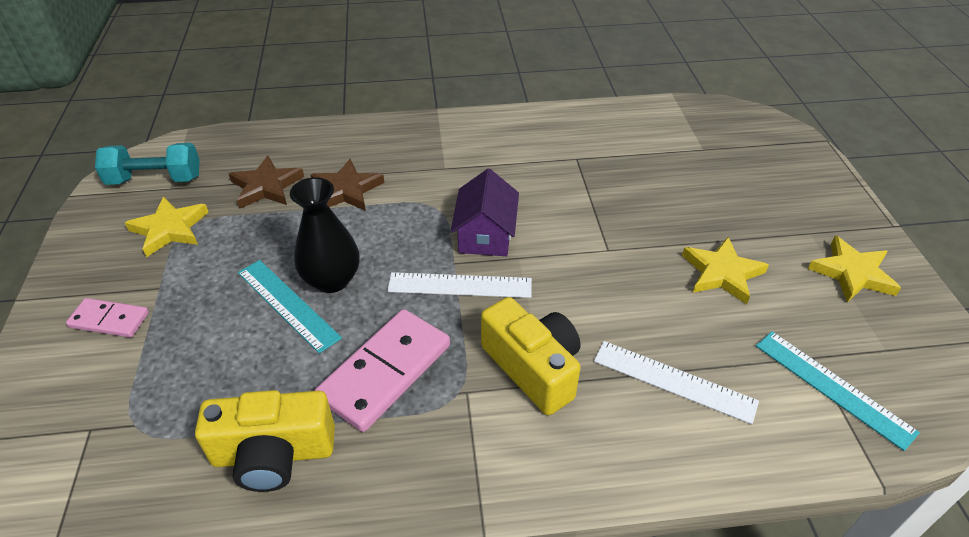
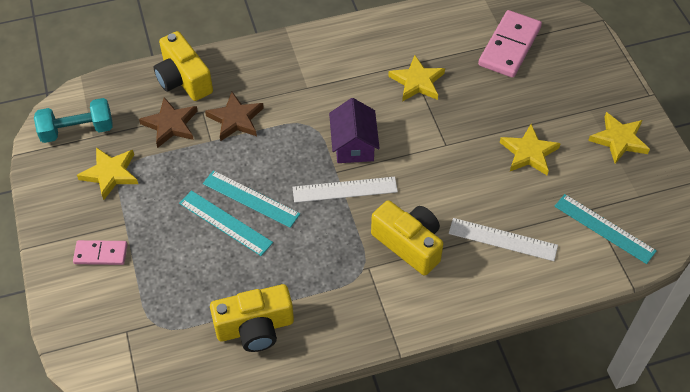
camera: 10 degrees left, 10 degrees up
(301, 144) = (184, 79): none -> yellow camera
(332, 280) = (250, 199): black vase -> turquoise ruler
(385, 371) = (310, 262): pink domino -> pink domino (509, 46)
(582, 177) = (417, 82): none -> yellow star

